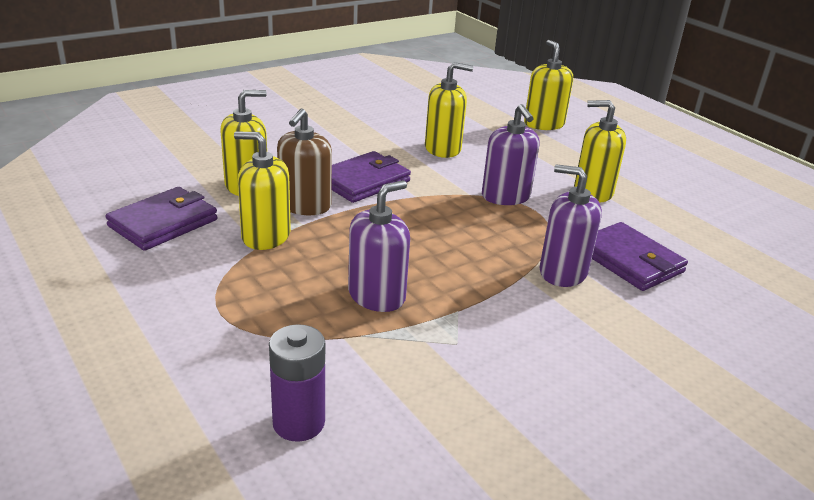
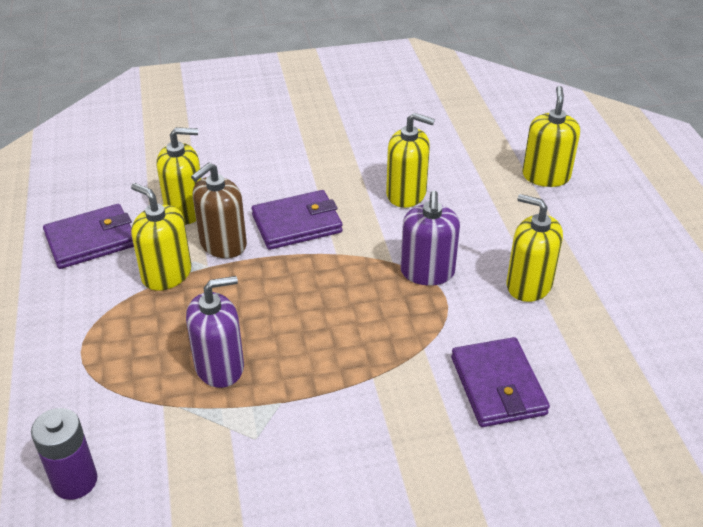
camera: 25 degrees right, 10 degrees up
(562, 272) = (415, 383): purple soap dispenser -> none

